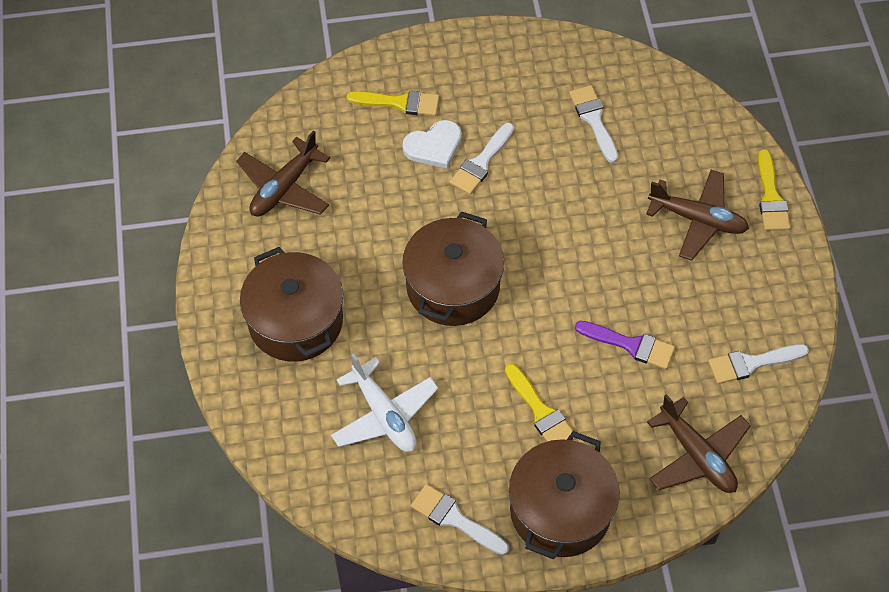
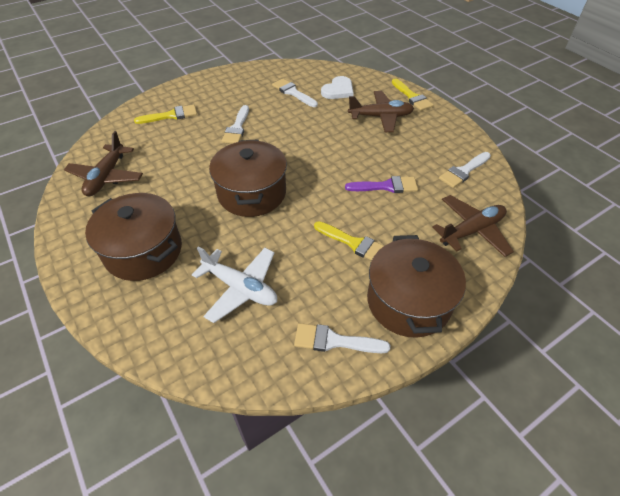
camera: 25 degrees left, 10 degrees down
(434, 146) = (202, 129): white heart -> white heart (338, 90)
(697, 455) = (471, 231): brown plane -> brown plane turned 60 degrees counterclockwise

